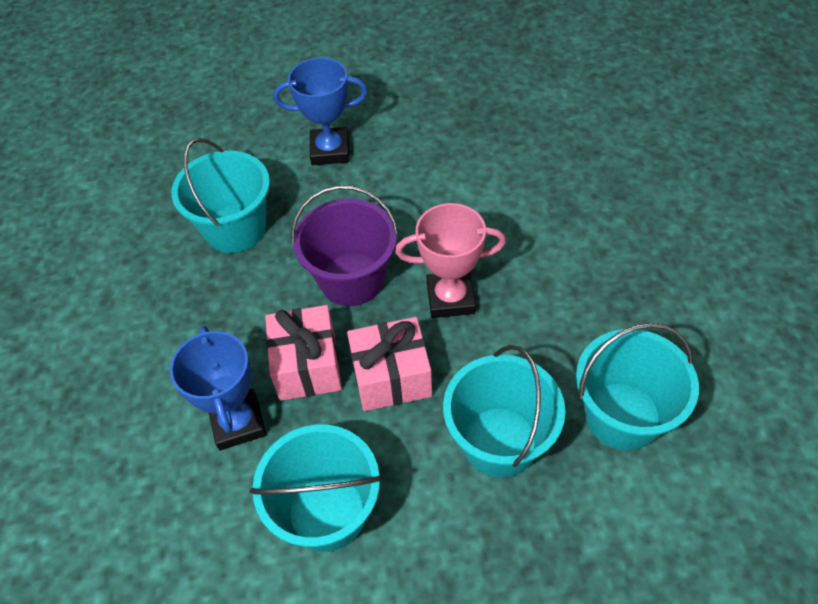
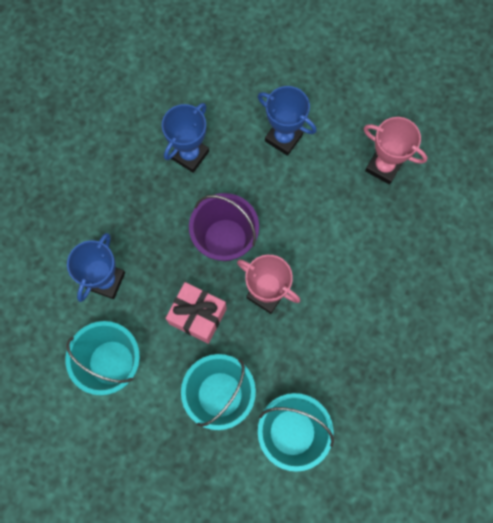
camera: 35 degrees right, 20 degrees up
(235, 228) = (189, 155): turquoise bucket -> blue trophy
(307, 366) = (162, 275): pink gift -> none
(458, 112) = (383, 166): none -> pink trophy

